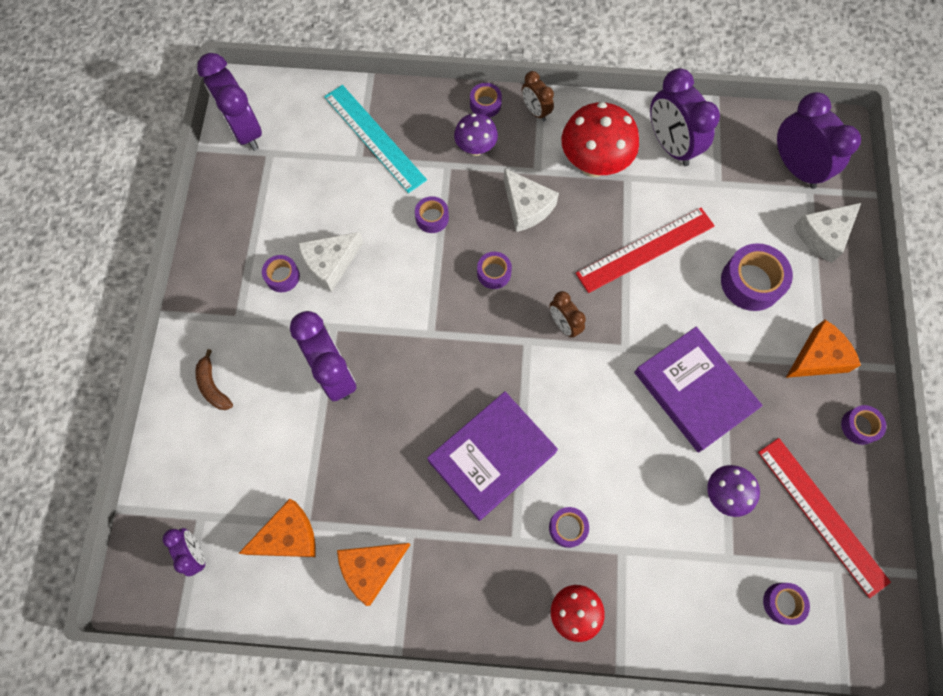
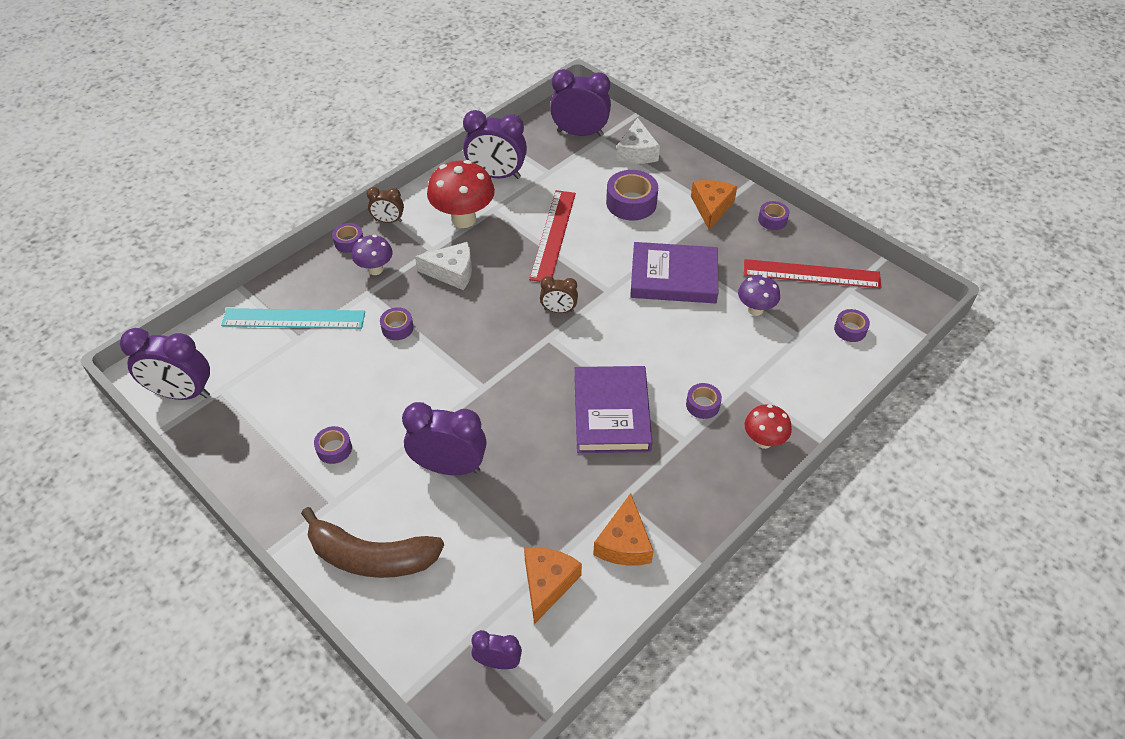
camera: 50 degrees left, 20 degrees down
(213, 386) = (371, 557): brown banana -> brown banana, size x2.13
(330, 264) = (360, 411): white cheese -> none
(494, 273) = (479, 322): purple tape -> none

